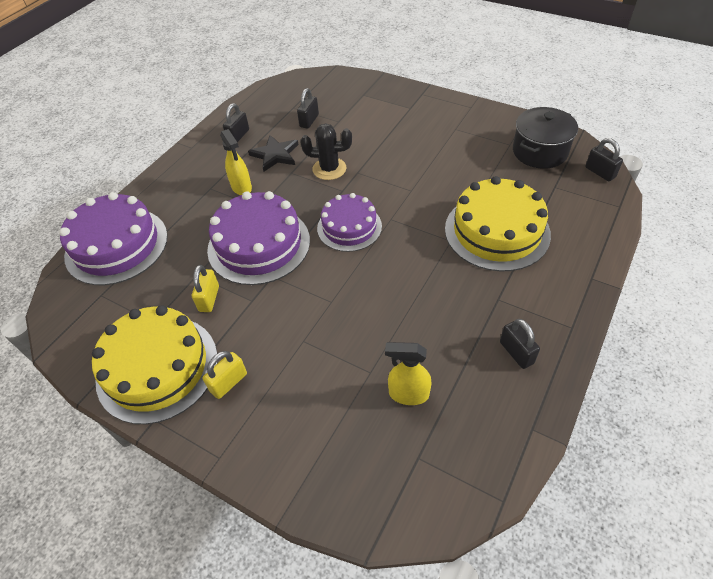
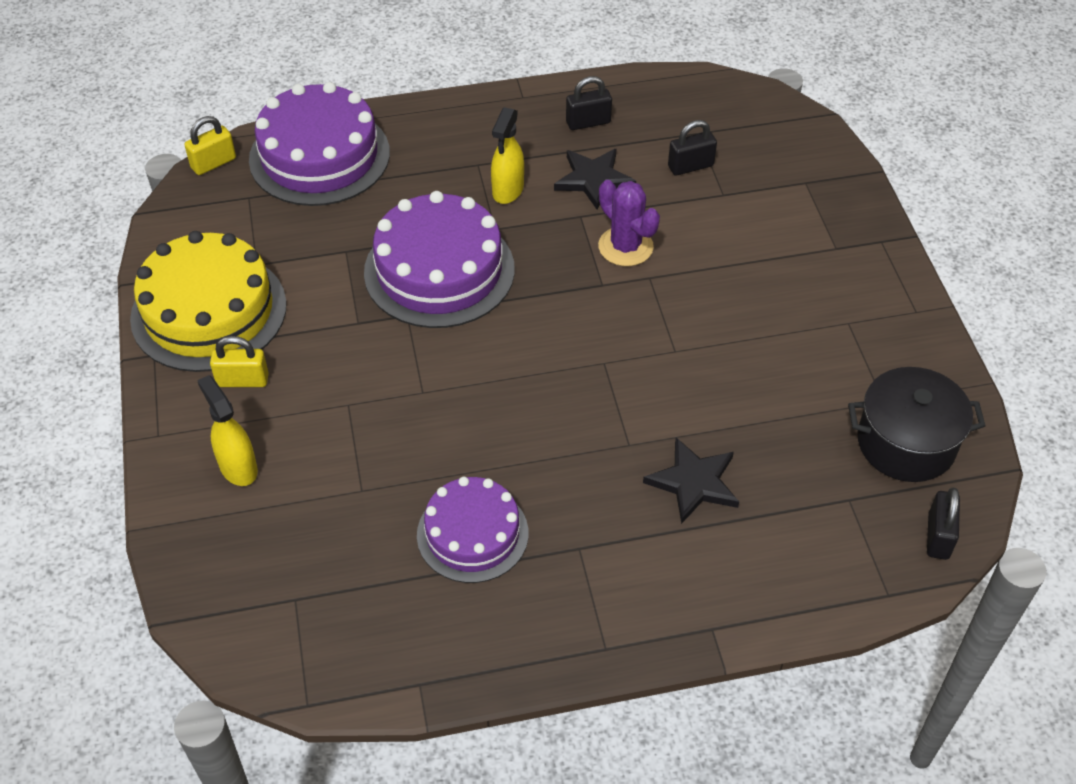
camera: 45 degrees right, 0 degrees up
(209, 299) = (326, 285): yellow padlock -> yellow padlock (213, 163)
(329, 169) = (625, 247): black cactus -> purple cactus
(349, 227) = (549, 332): purple cake -> purple cake (472, 534)
(408, 394) = (364, 542): yellow spray bottle -> yellow spray bottle (238, 467)
(497, 231) = (693, 482): yellow cake -> black star
(516, 352) = (513, 611): black padlock -> none

